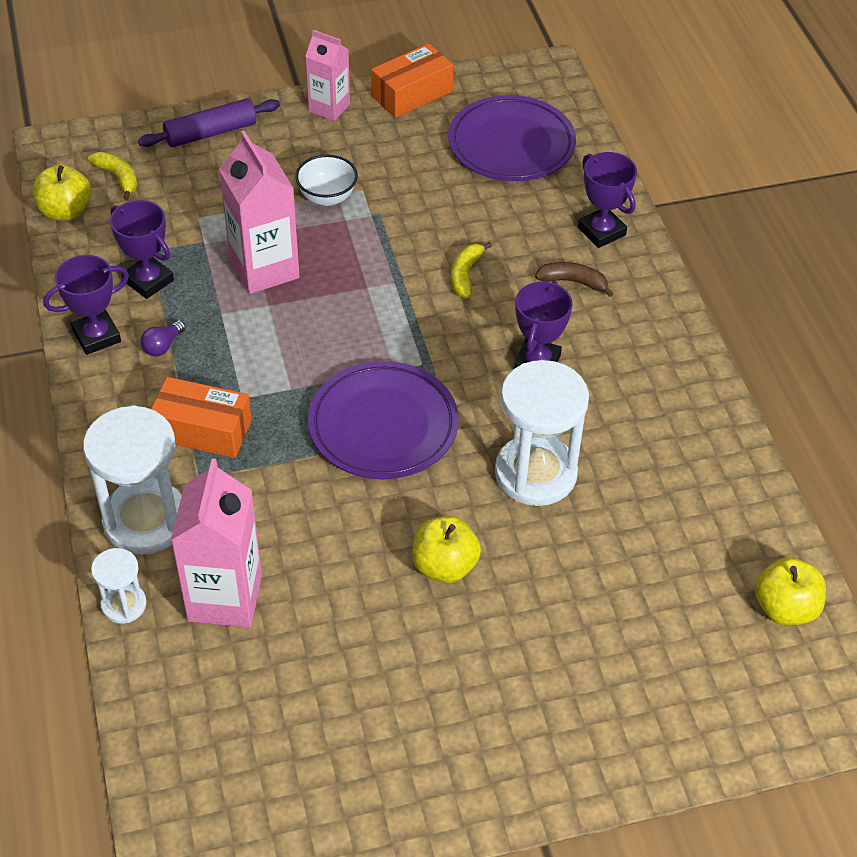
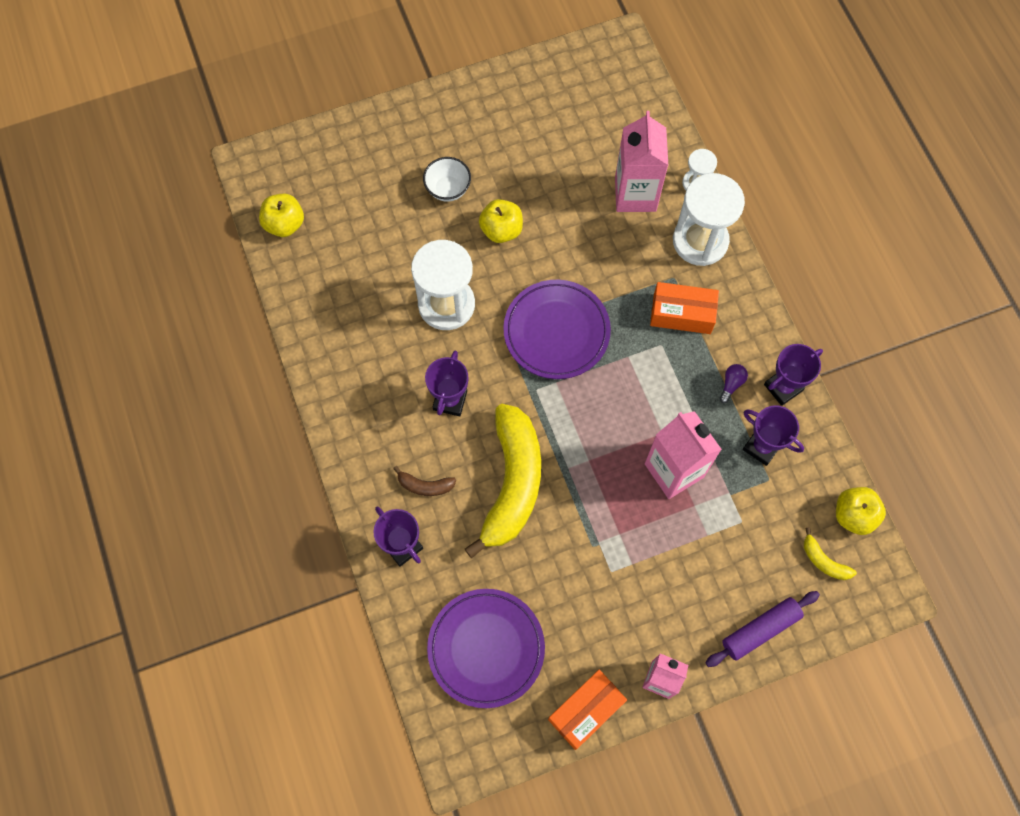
camera: 175 degrees right, 20 degrees up
(327, 197) = (639, 559): white bowl -> white bowl (448, 189)
(465, 275) = (512, 483): yellow banana -> yellow banana, size x2.48

